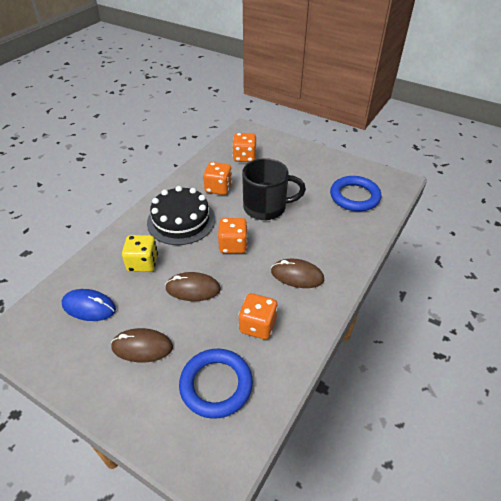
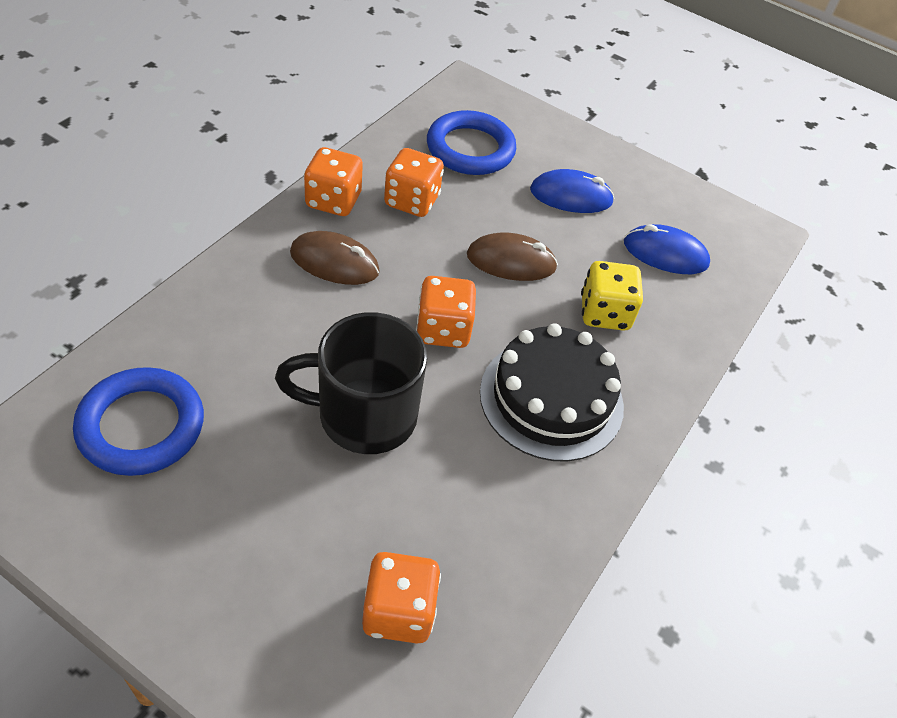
camera: 175 degrees right, 5 degrees up
(142, 347) = (571, 196): brown mouse -> blue mouse
(218, 188) = (474, 487): orange dice -> orange dice (333, 201)

